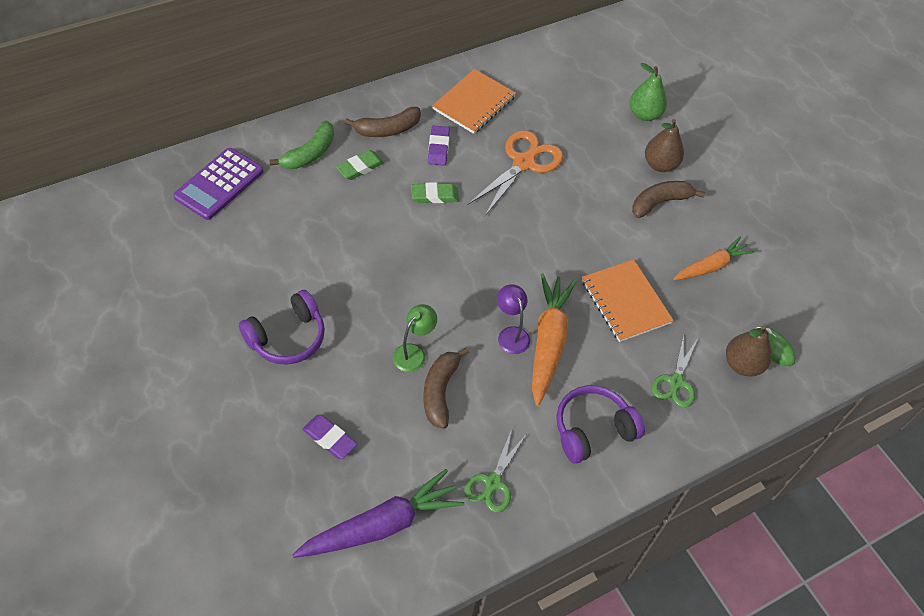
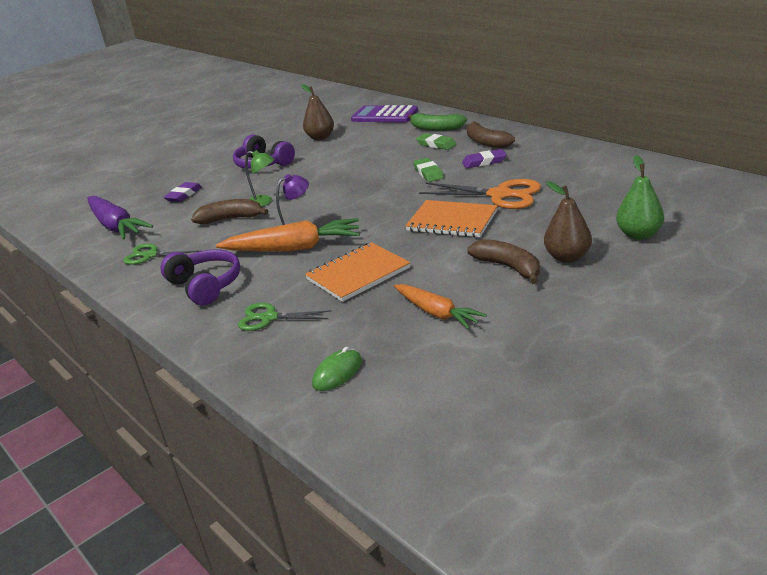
camera: 85 degrees right, 25 degrees down
(474, 103) = (554, 161): orange notebook -> orange notebook (452, 221)
(742, 364) = (305, 355): brown pear -> brown pear (320, 137)

